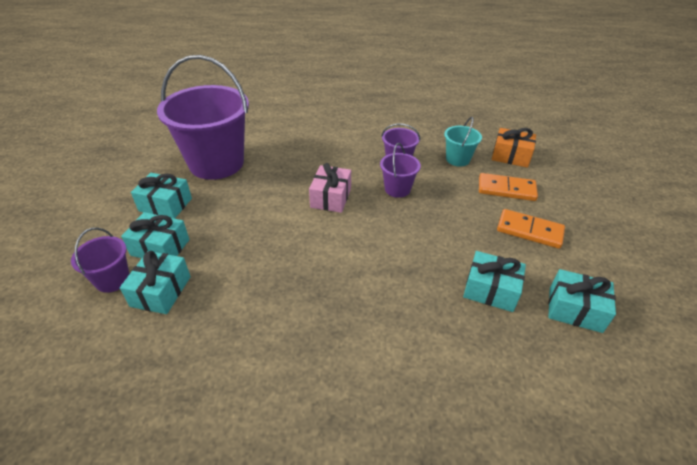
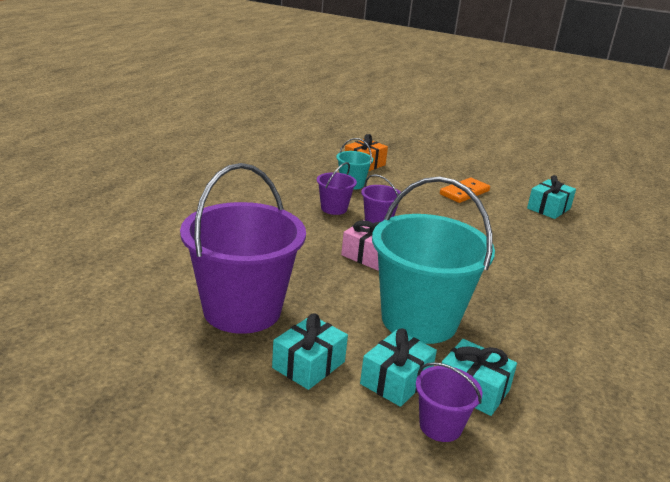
camera: 70 degrees left, 15 degrees down
(246, 244) = (419, 320): none -> turquoise bucket
(490, 290) = (523, 227): turquoise gift -> none
(506, 189) = (409, 182): orange domino -> none

